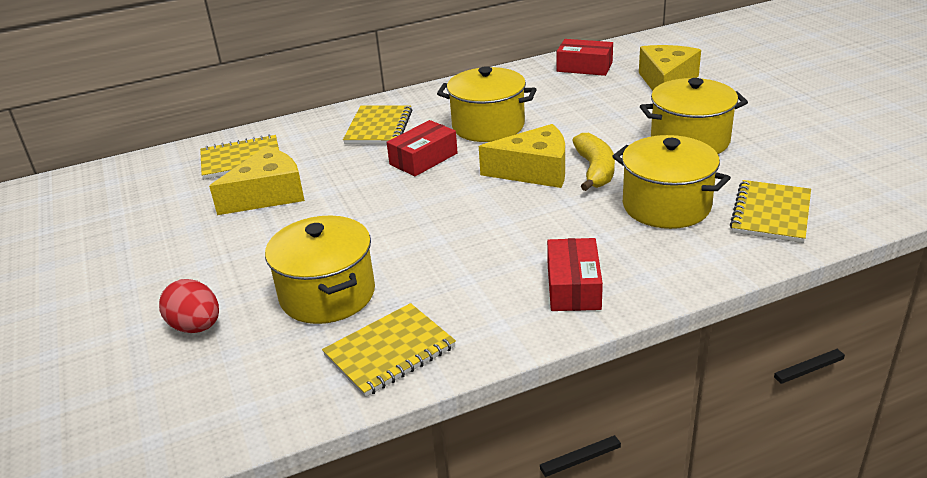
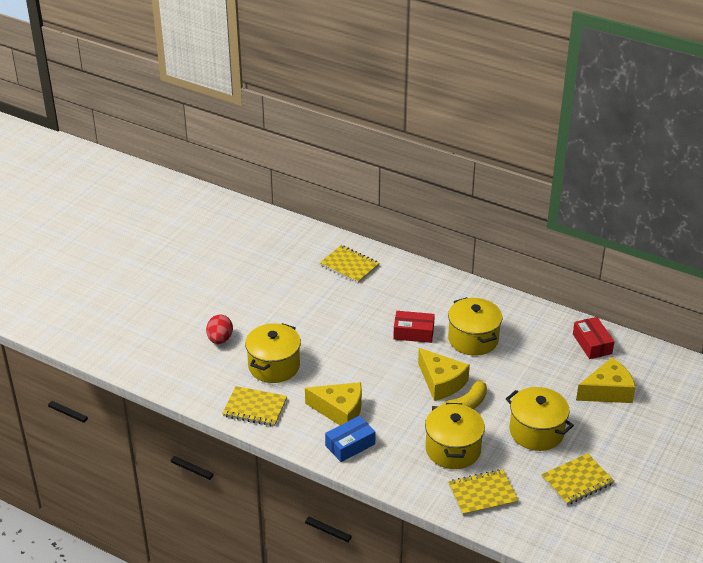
camera: 50 degrees right, 5 degrees up
(268, 195) = (328, 296): yellow cheese -> yellow cheese (340, 410)
(378, 127) = (429, 296): yellow notebook -> yellow notebook (577, 481)
(573, 287) = (350, 445): red box -> blue box

